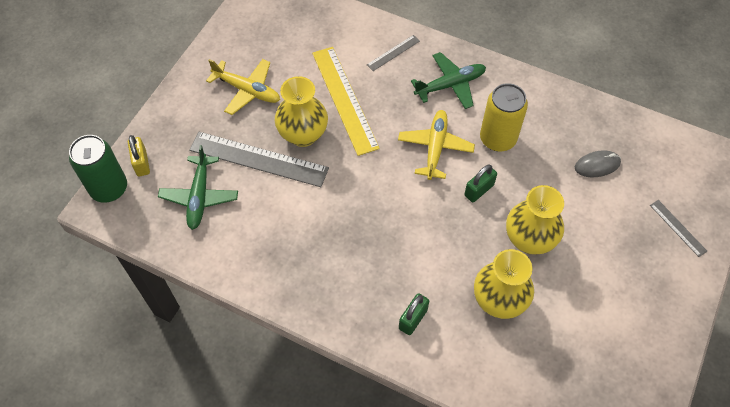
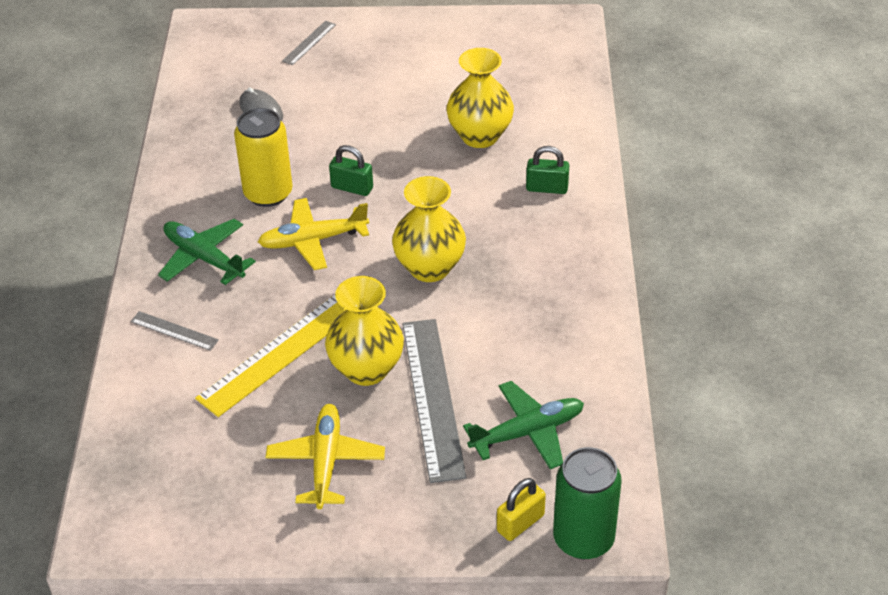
camera: 115 degrees left, 15 degrees down
(529, 239) = (392, 134): yellow vase -> yellow vase (429, 268)

